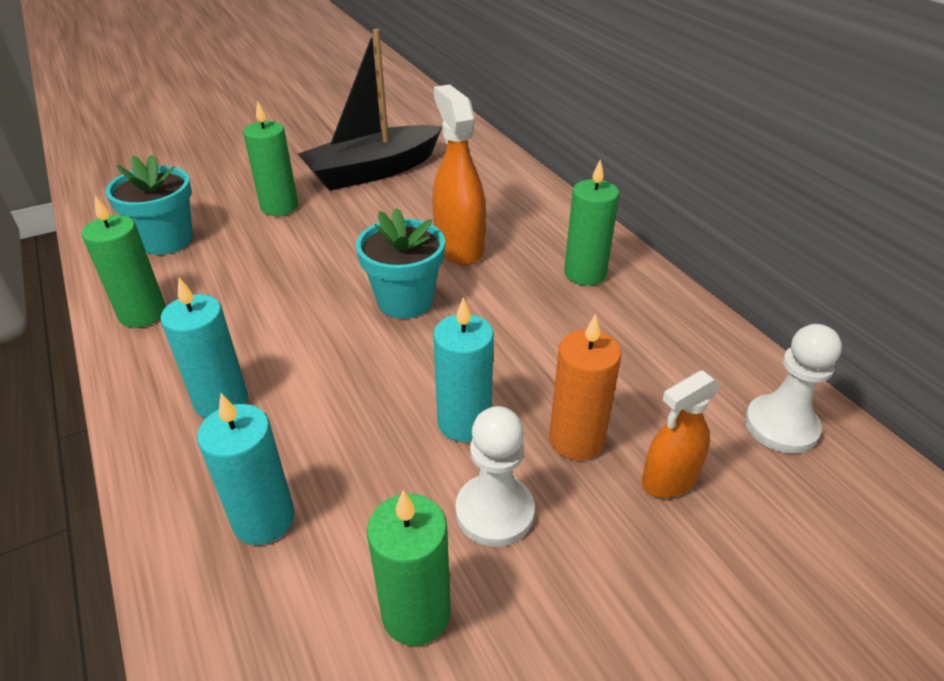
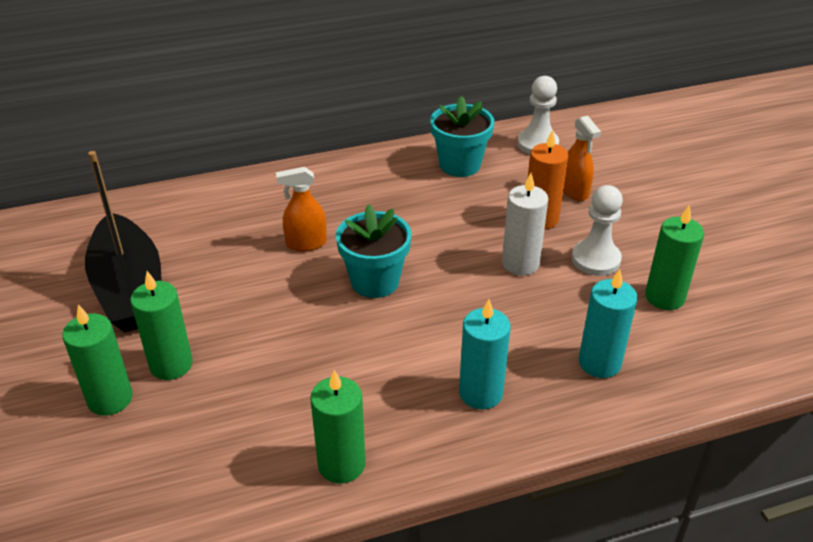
camera: 80 degrees left, 0 degrees up
(167, 240) = (201, 461): turquoise flower pot -> turquoise flower pot (460, 165)
(459, 247) = (306, 243): orange spray bottle -> orange spray bottle, size x0.63
(464, 422) = (520, 263): turquoise candle -> white candle
(585, 273) = (368, 184): green candle -> green candle (110, 399)

